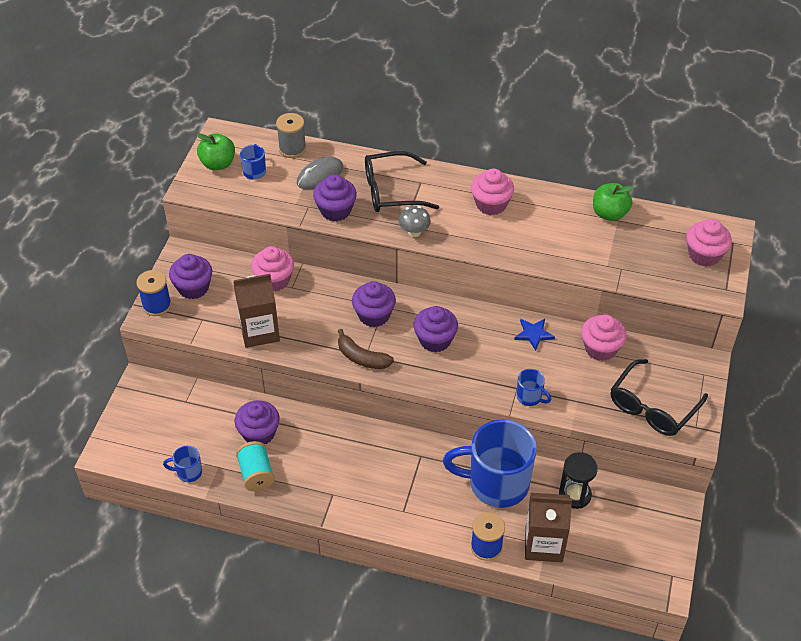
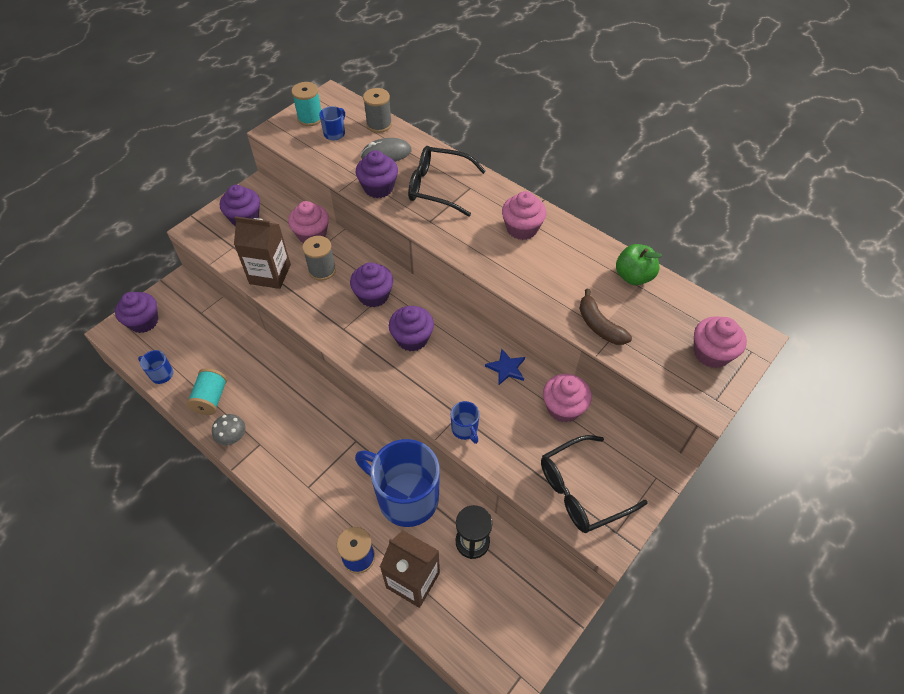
camera: 25 degrees right, 5 degrees up
(157, 305) = (207, 222): blue spool -> none
(218, 164) = (310, 118): green apple -> turquoise spool
(259, 433) = (237, 363): purple cupcake -> purple cupcake (144, 321)
(308, 310) = (322, 270): none -> grey spool
(362, 358) = (338, 330): brown banana -> brown banana (599, 325)
(414, 232) = (434, 230): grey mushroom -> grey mushroom (233, 437)

